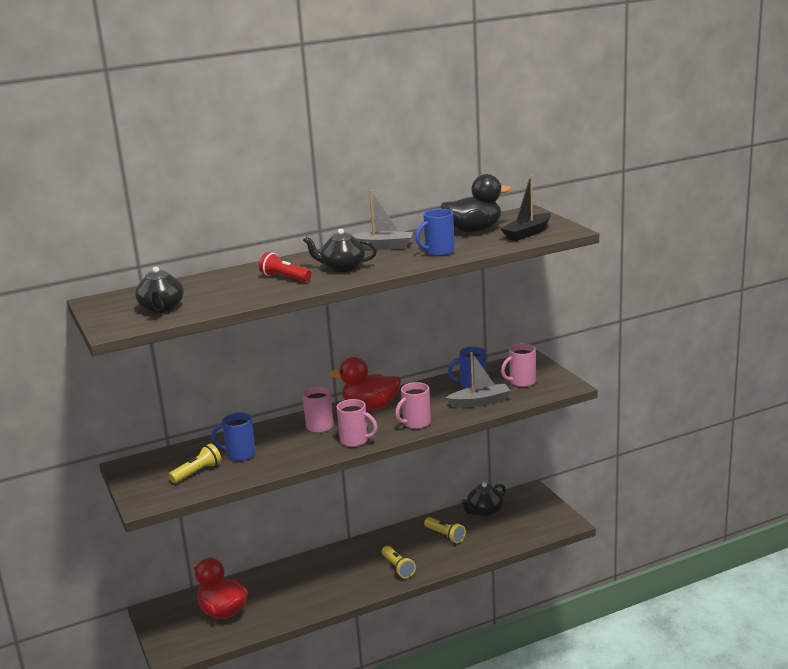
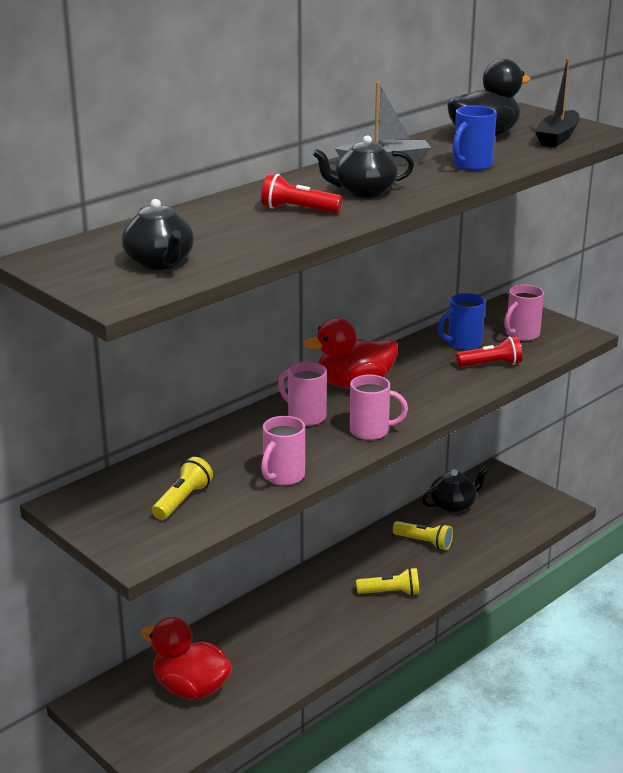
camera: 20 degrees left, 5 degrees up
(239, 454) = (225, 468): blue mug -> none
(398, 568) = (390, 593): yellow flashlight -> yellow flashlight turned 45 degrees counterclockwise
(415, 423) = (432, 400): pink mug -> pink mug (283, 477)
(480, 402) = (491, 364): grey boat -> red flashlight
(484, 512) = (453, 505): black teapot -> black teapot turned 150 degrees counterclockwise

